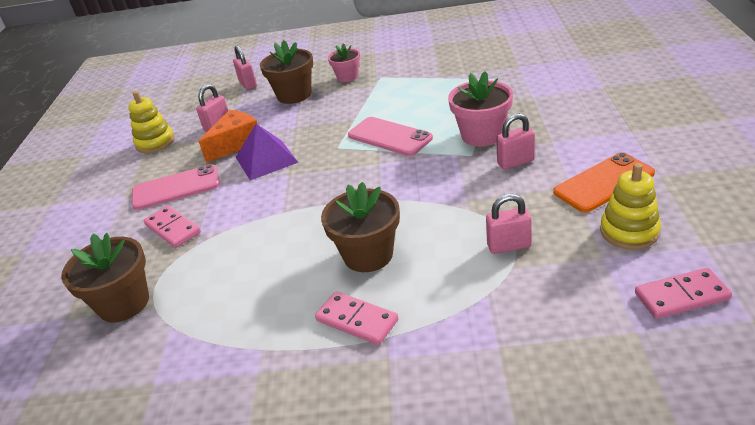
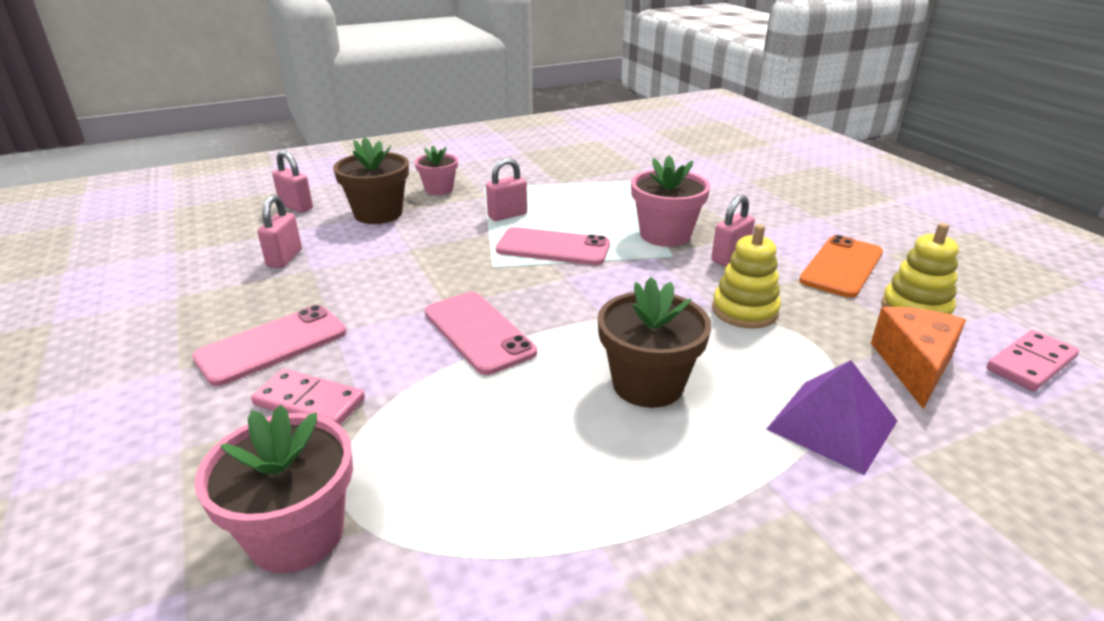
camera: 30 degrees left, 5 degrees down
(124, 303) = (296, 534): brown flower pot -> pink flower pot
(155, 142) = (188, 290): yellow stacking toy -> yellow stacking toy (744, 311)
(236, 144) = (334, 277): orange cheese -> orange cheese (914, 366)
(266, 159) = (398, 291): purple pyramid -> purple pyramid (832, 424)
(293, 198) = (478, 332): none -> pink phone
(357, 320) = (708, 470): pink domino -> none
(509, 246) = (809, 344): pink padlock -> pink padlock (507, 215)

